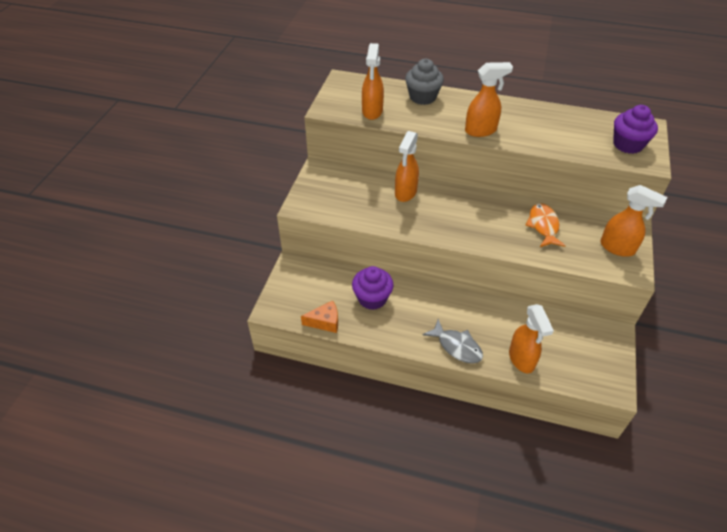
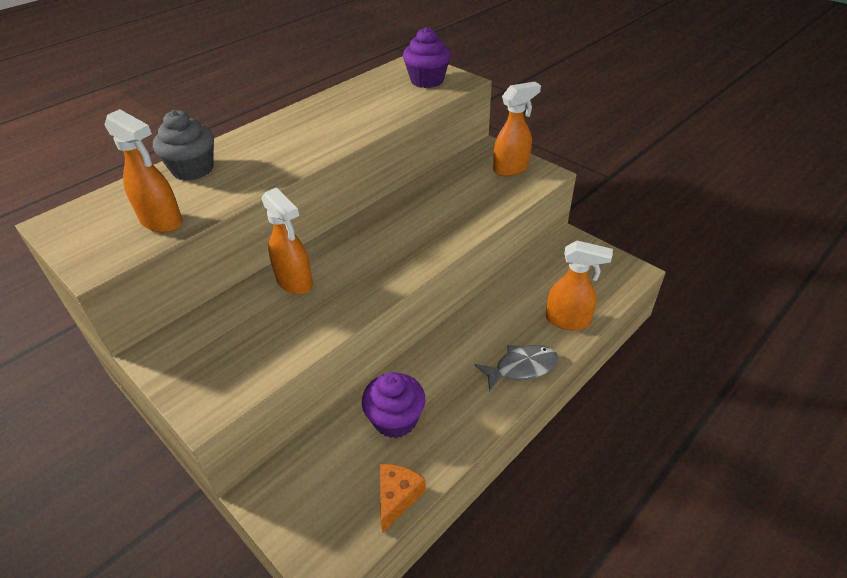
camera: 60 degrees left, 5 degrees down
(481, 130) = (307, 152): orange spray bottle -> none
(543, 226) = (445, 199): orange fish -> none

